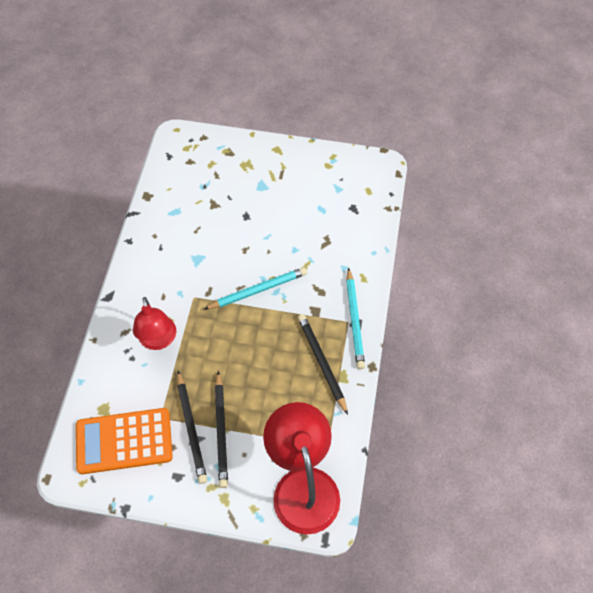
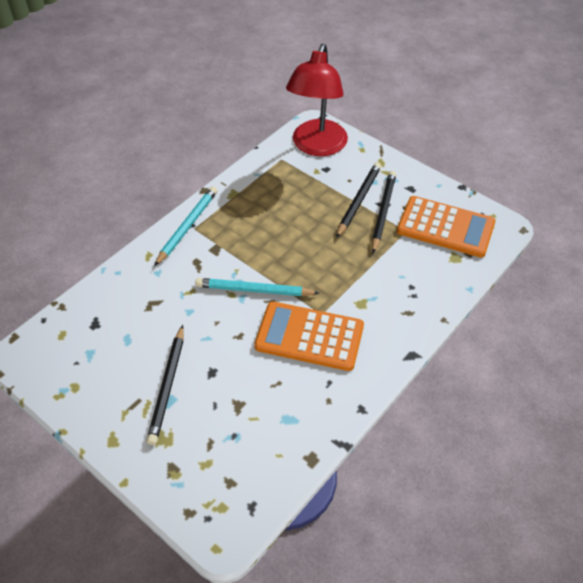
camera: 150 degrees left, 10 degrees down
(159, 340) = (378, 290): red lamp -> none
(192, 273) = (309, 336): none -> orange calculator
(322, 362) = (242, 209): black pencil -> black pencil (167, 386)

